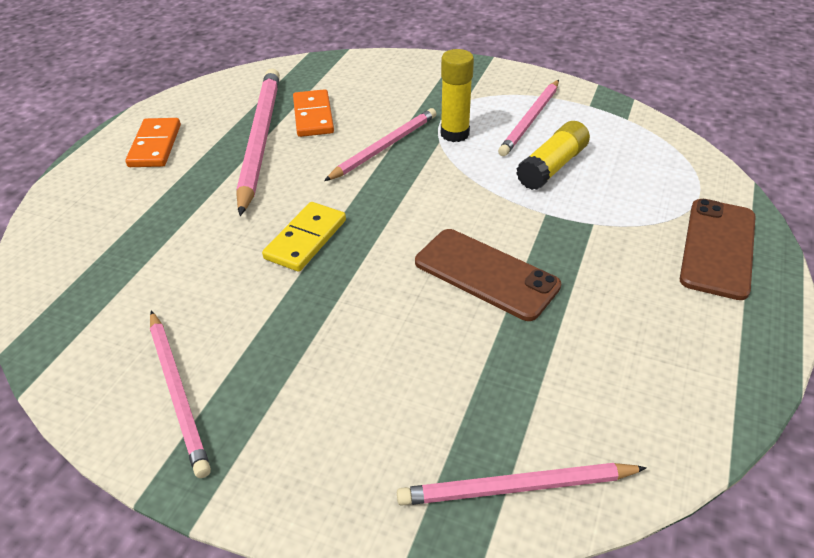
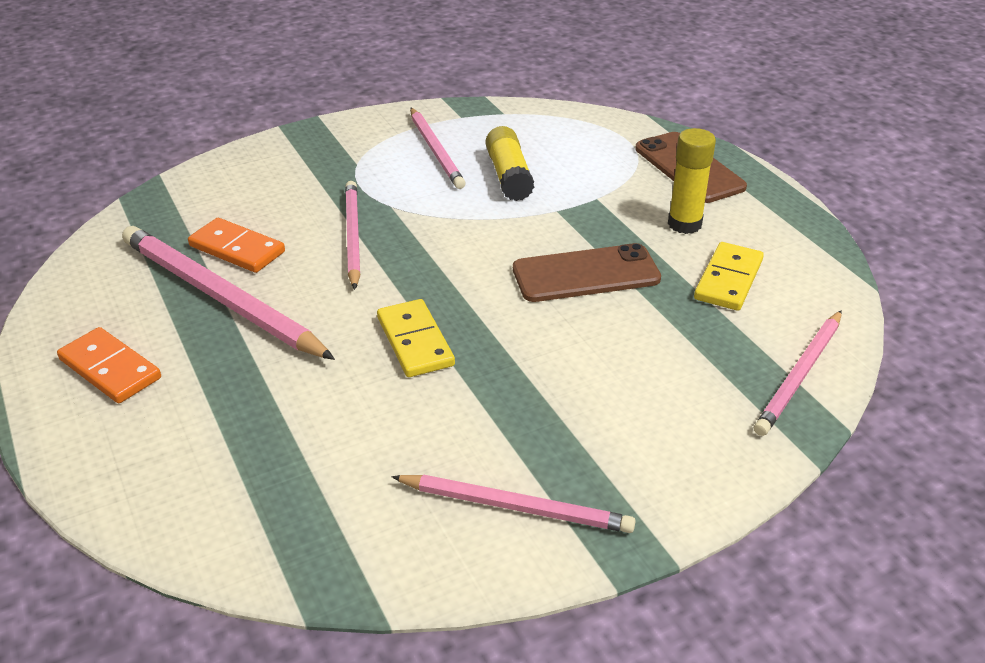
camera: 50 degrees left, 5 degrees down
(454, 134) = (394, 193): yellow glue stick -> yellow glue stick (684, 224)
(592, 361) = (728, 280): none -> yellow domino

